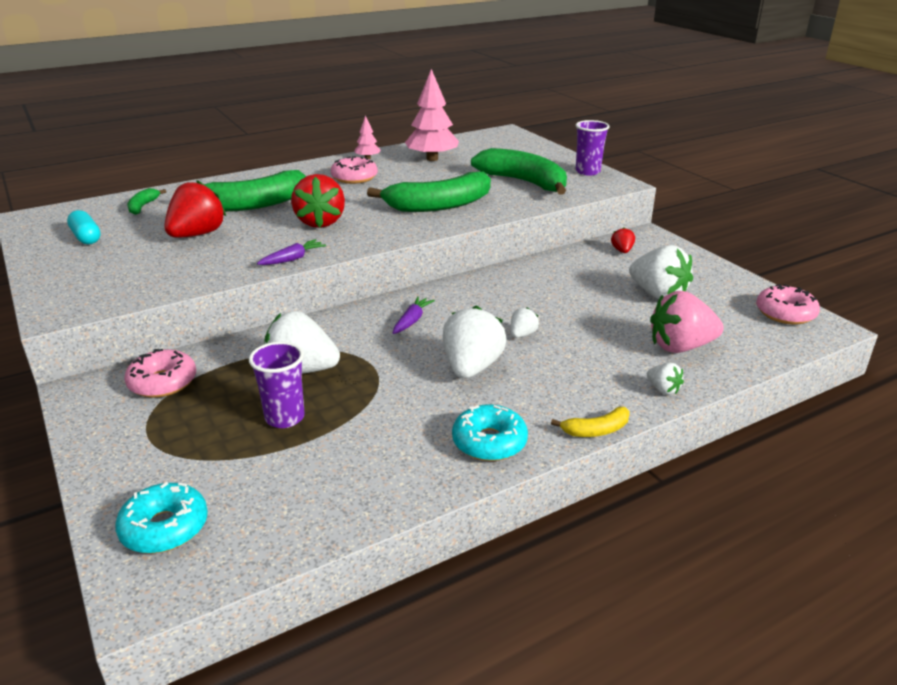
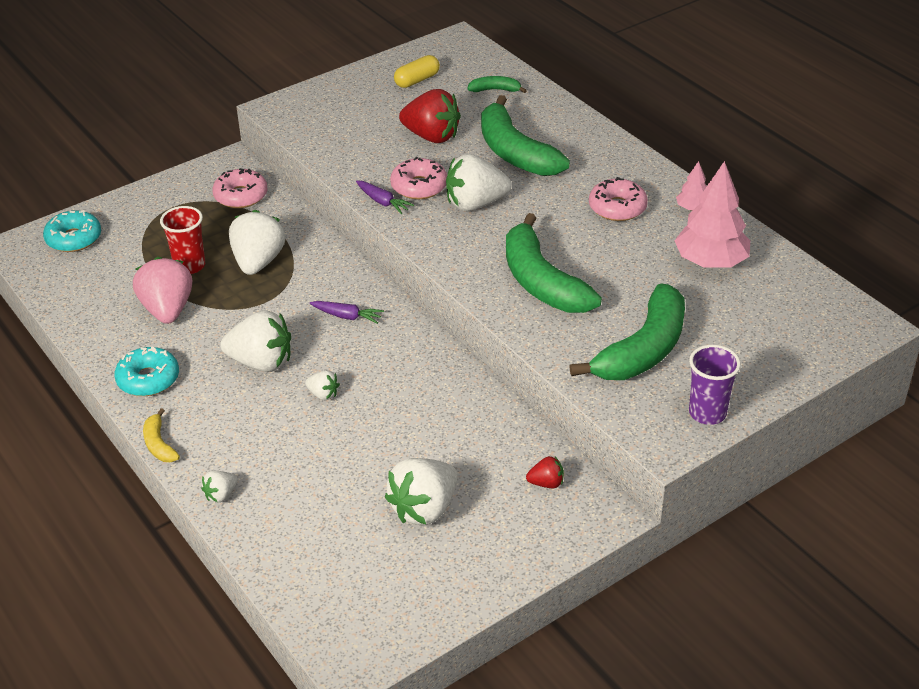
camera: 85 degrees right, 10 degrees up
(86, 237) = (417, 80): turquoise capsule -> yellow capsule
(284, 418) = (189, 266): purple cup -> red cup
(320, 222) = (475, 204): red strawberry -> white strawberry
(680, 347) = (302, 517): pink strawberry -> pink strawberry (167, 310)
(785, 313) = (386, 627): pink donut -> pink donut (419, 186)

